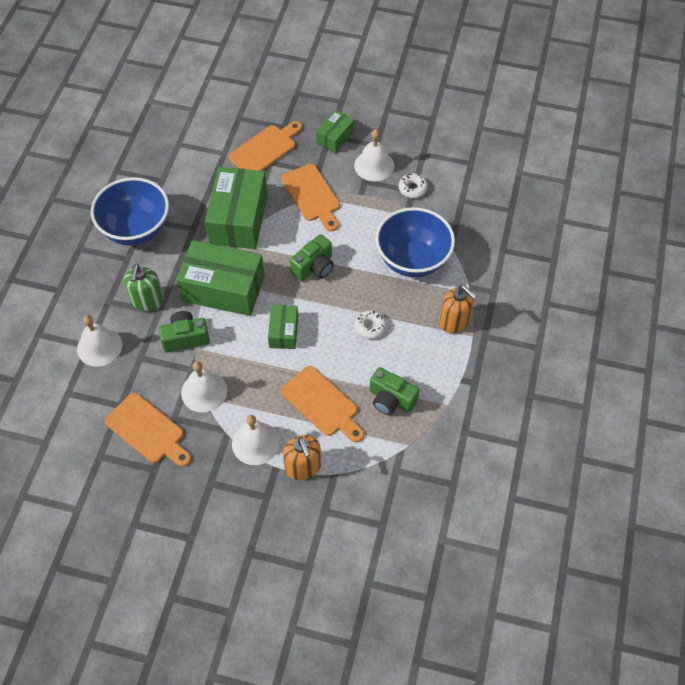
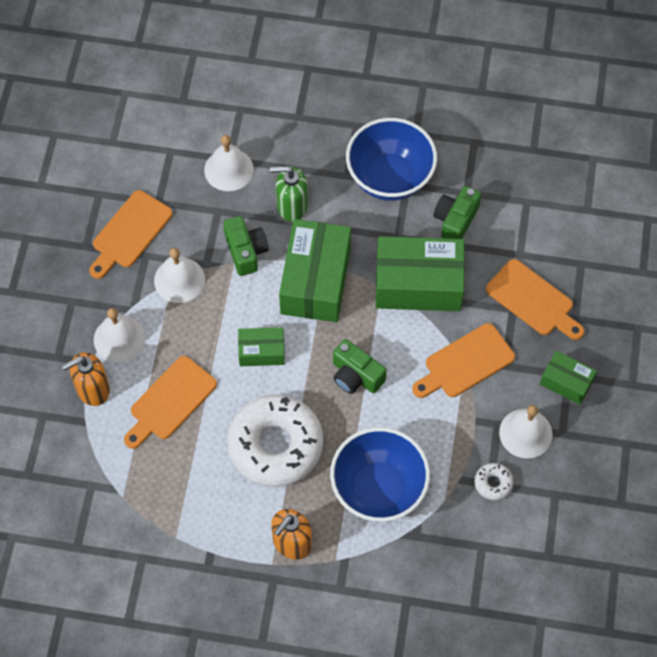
camera: 85 degrees right, 5 degrees up
(370, 327) = (275, 445): white donut -> white donut, size x2.50
(391, 399) = (179, 475): green camera -> green camera (455, 220)

